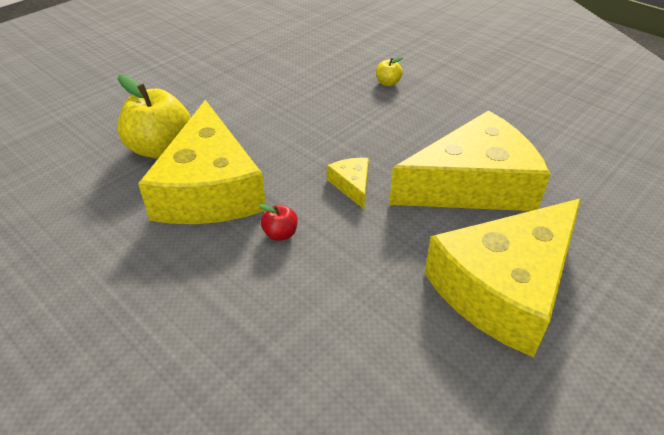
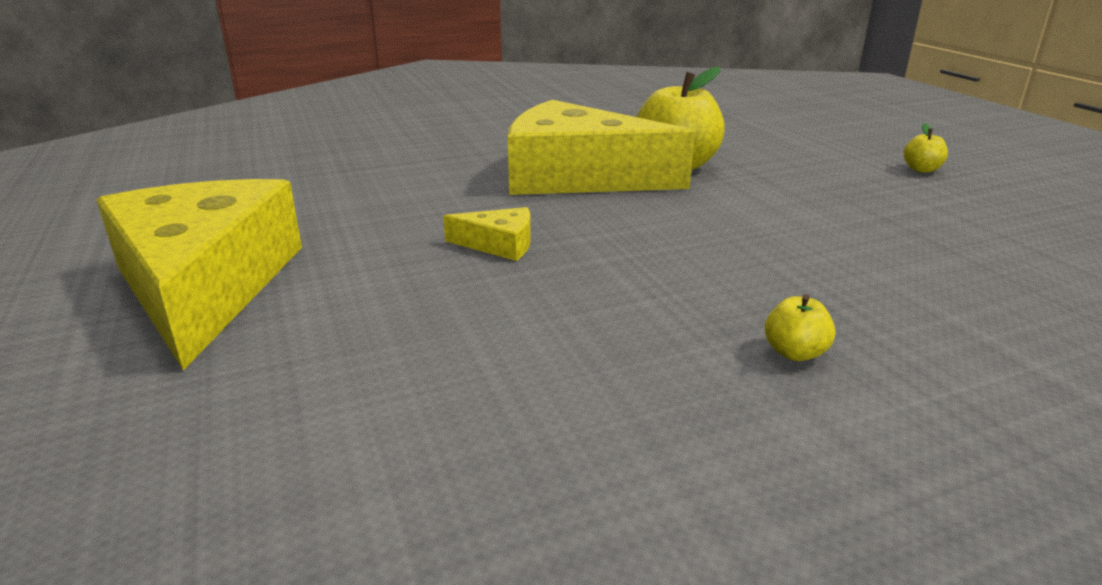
camera: 115 degrees right, 15 degrees down
(136, 62) = (921, 169): none -> yellow apple
(280, 234) = (462, 195): red apple -> none
(472, 184) = (392, 333): yellow cheese -> none

